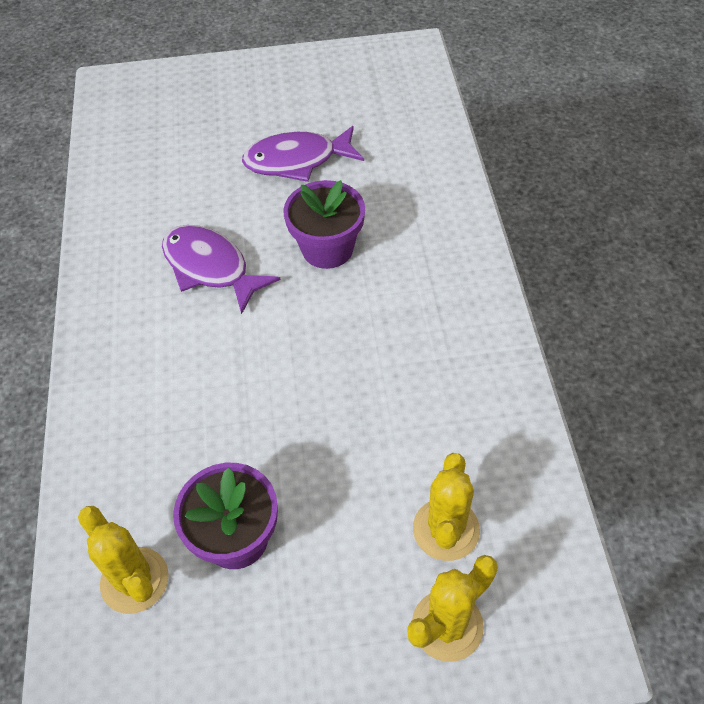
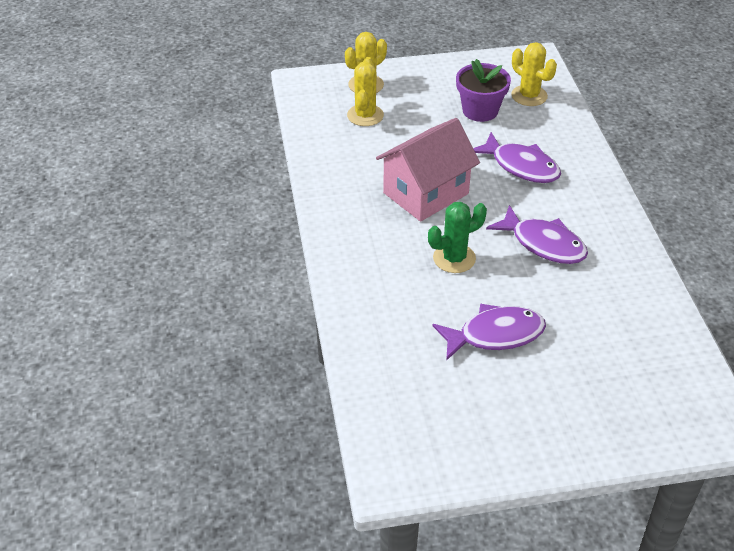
camera: 175 degrees right, 10 degrees down
(201, 401) = (521, 166): none -> purple fish
(327, 249) = (454, 258): purple flower pot -> green cactus
(353, 350) = (426, 193): none -> pink house

